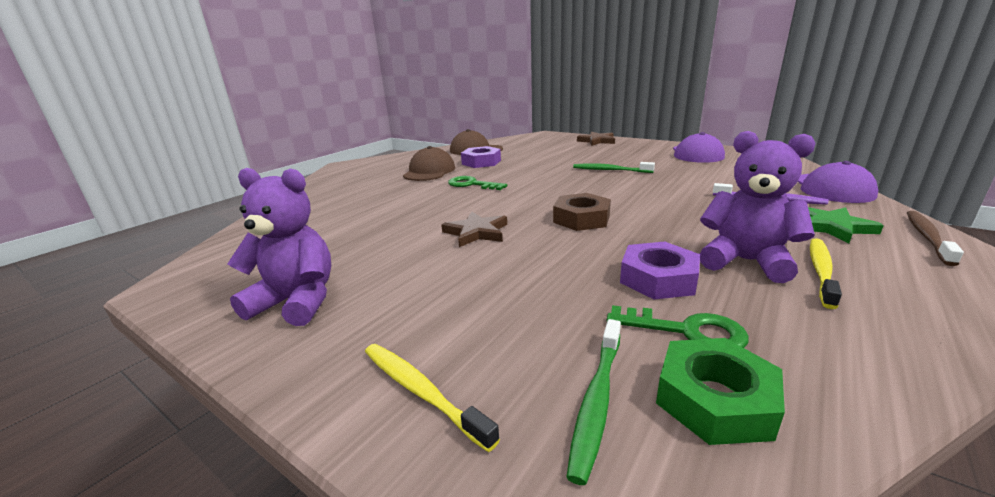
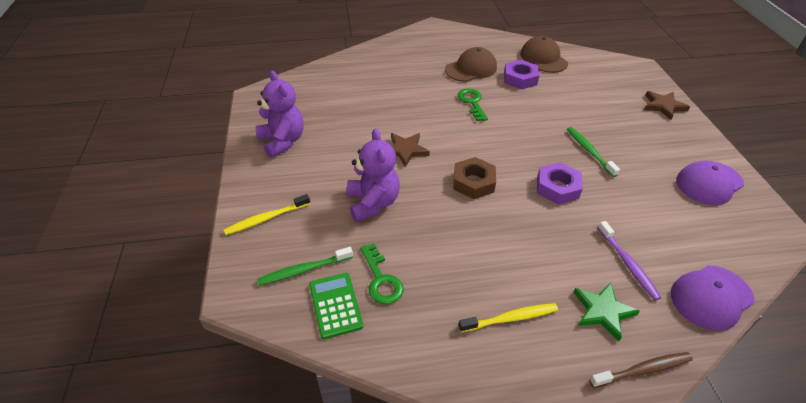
camera: 45 degrees right, 20 degrees up
(421, 391) = (266, 218): yellow toothbrush -> yellow toothbrush turned 120 degrees counterclockwise
(658, 279) = (425, 250): purple nut -> purple nut (557, 188)
(714, 399) = (335, 305): green nut -> green calculator
(745, 261) = (488, 280): purple teddy bear -> purple teddy bear (373, 203)

